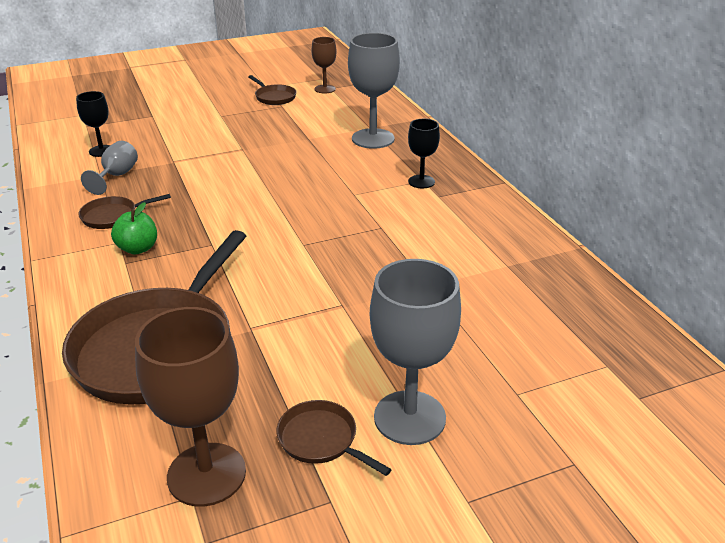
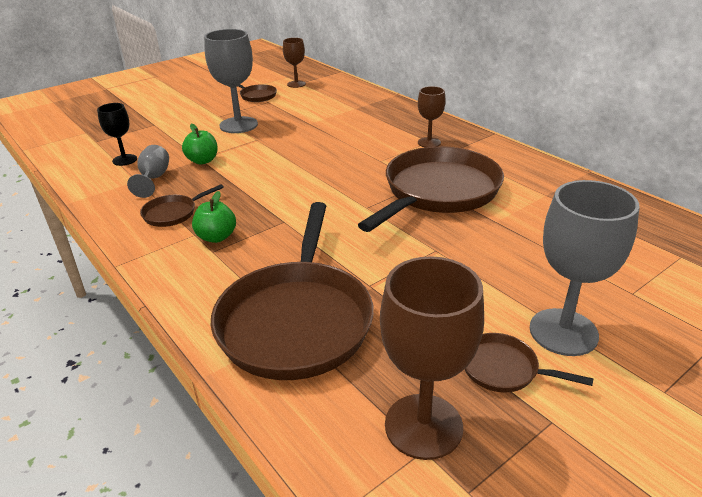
camera: 15 degrees left, 0 degrees up
(174, 164) = (202, 161): none -> green apple
(373, 139) = (364, 116): grey goblet -> grey goblet (238, 125)
(390, 241) = (438, 192): none -> brown pan
(421, 182) = (429, 142): black goblet -> brown goblet

